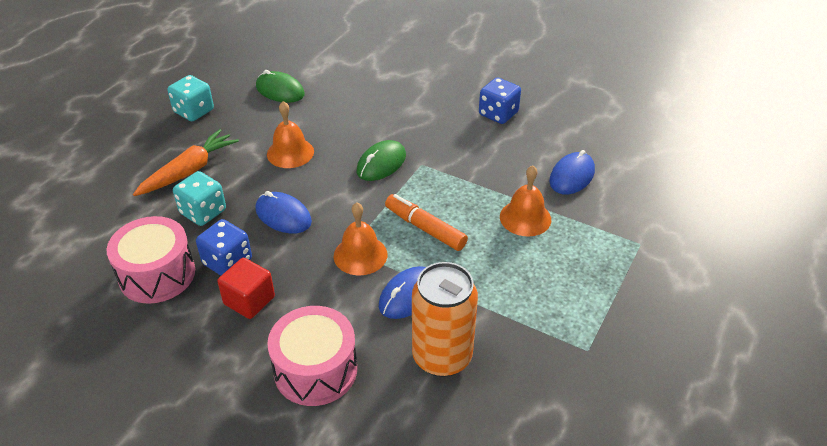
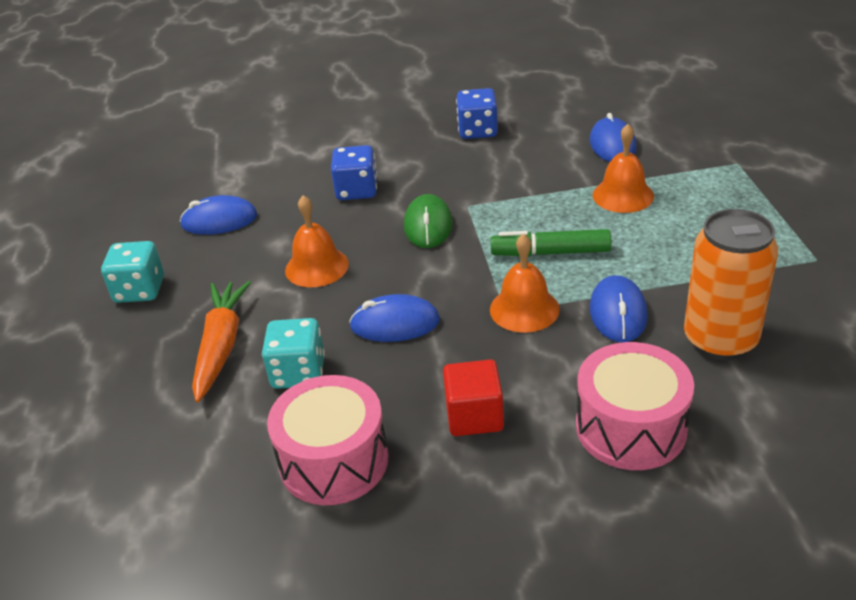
camera: 35 degrees left, 5 degrees down
(227, 262) = (397, 399): blue dice -> blue dice (357, 190)
(280, 91) = (219, 221): green mouse -> blue mouse
(425, 228) = (550, 252): orange marker -> green marker

